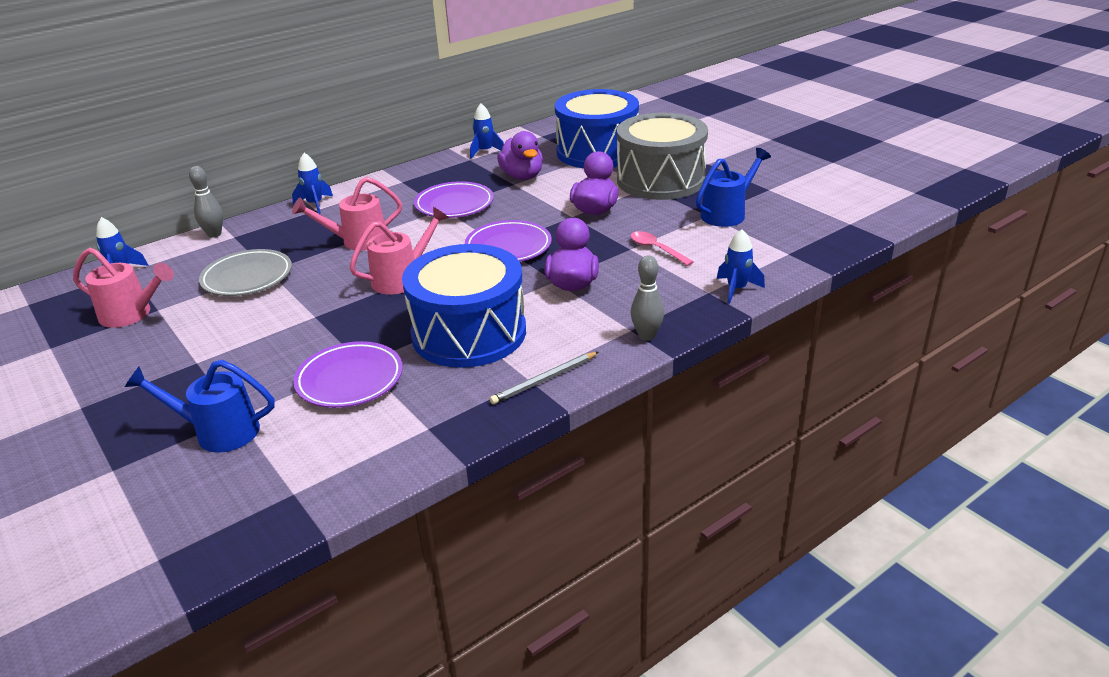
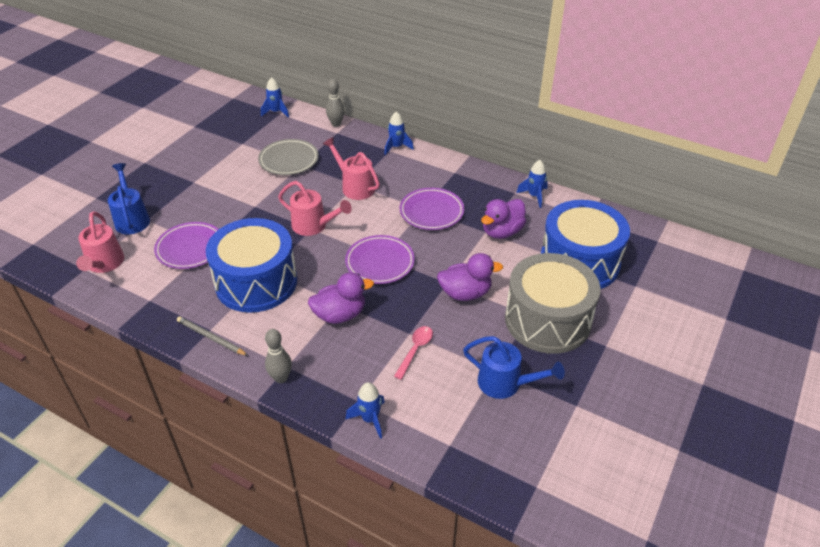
camera: 65 degrees right, 10 degrees up
(132, 314) = (234, 137): pink watering can -> pink watering can (104, 264)

